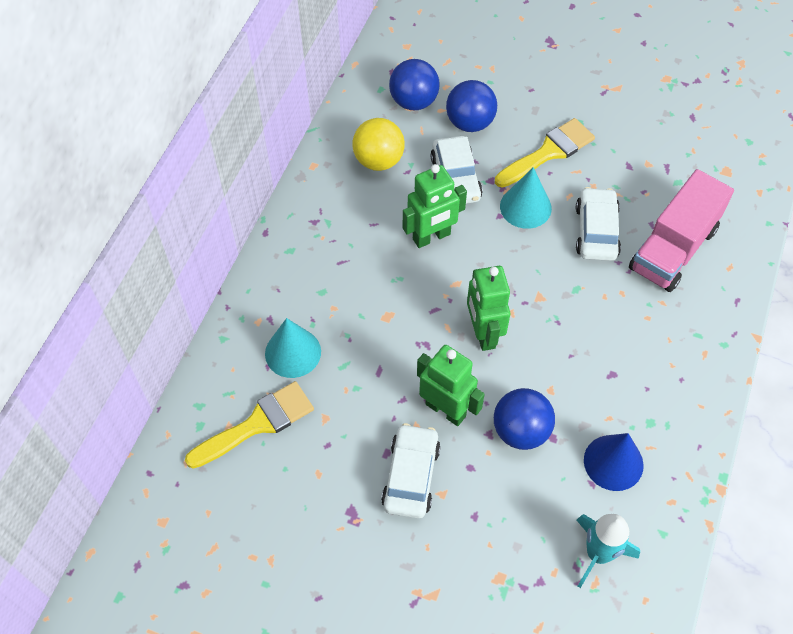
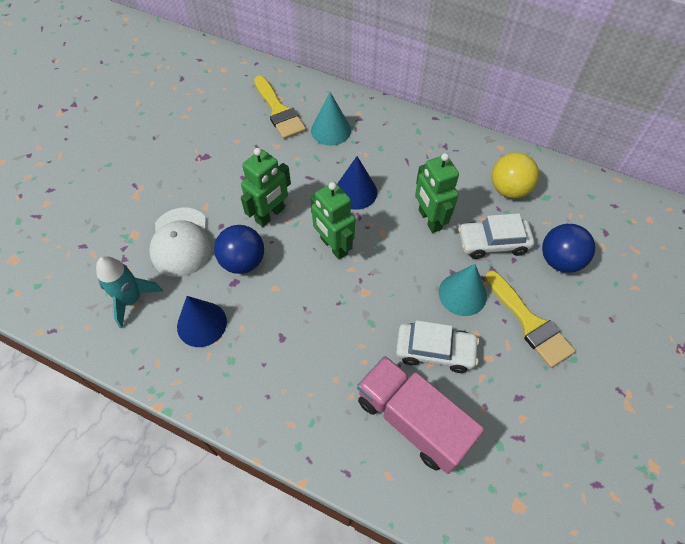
camera: 95 degrees right, 0 degrees up
(398, 315) = (355, 192): none -> blue cone
(411, 476) = (222, 190): white car -> none
(413, 101) = (579, 219): blue ball -> none
(483, 333) = (333, 246): green robot -> green robot turned 120 degrees counterclockwise
(503, 512) = (181, 242): none -> white cap

